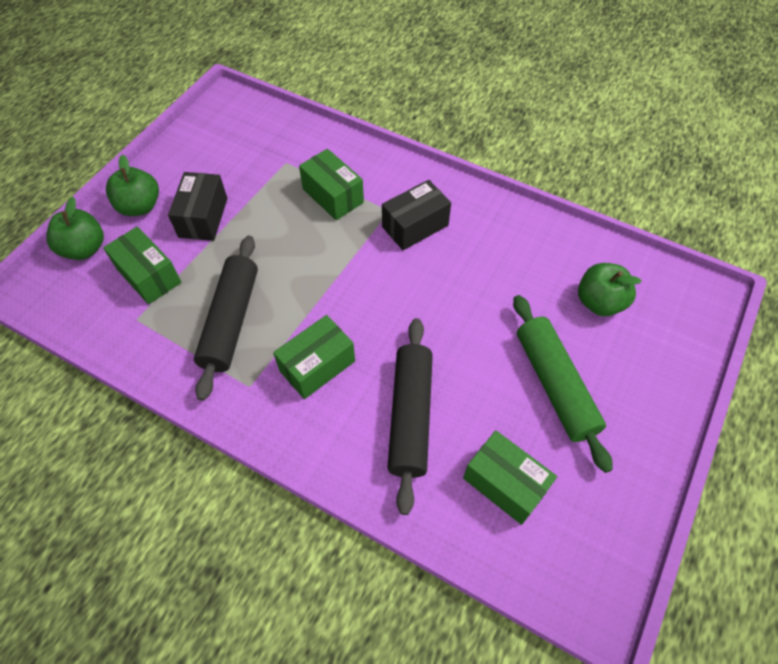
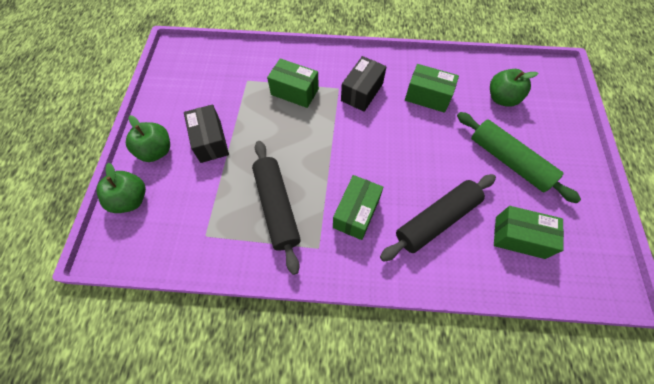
camera: 25 degrees left, 5 degrees up
(149, 276) = (195, 200): green box -> green box (427, 97)
(410, 416) = (436, 220): black rolling pin -> black rolling pin turned 75 degrees clockwise

